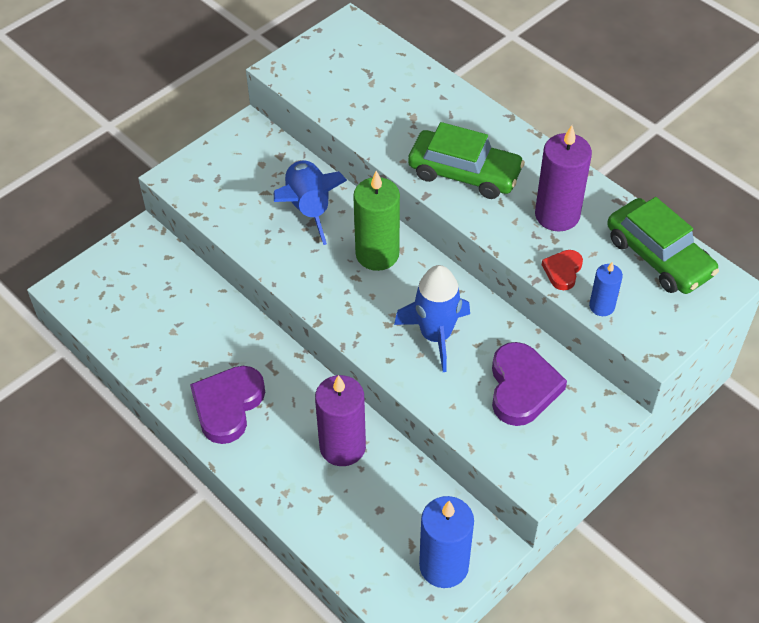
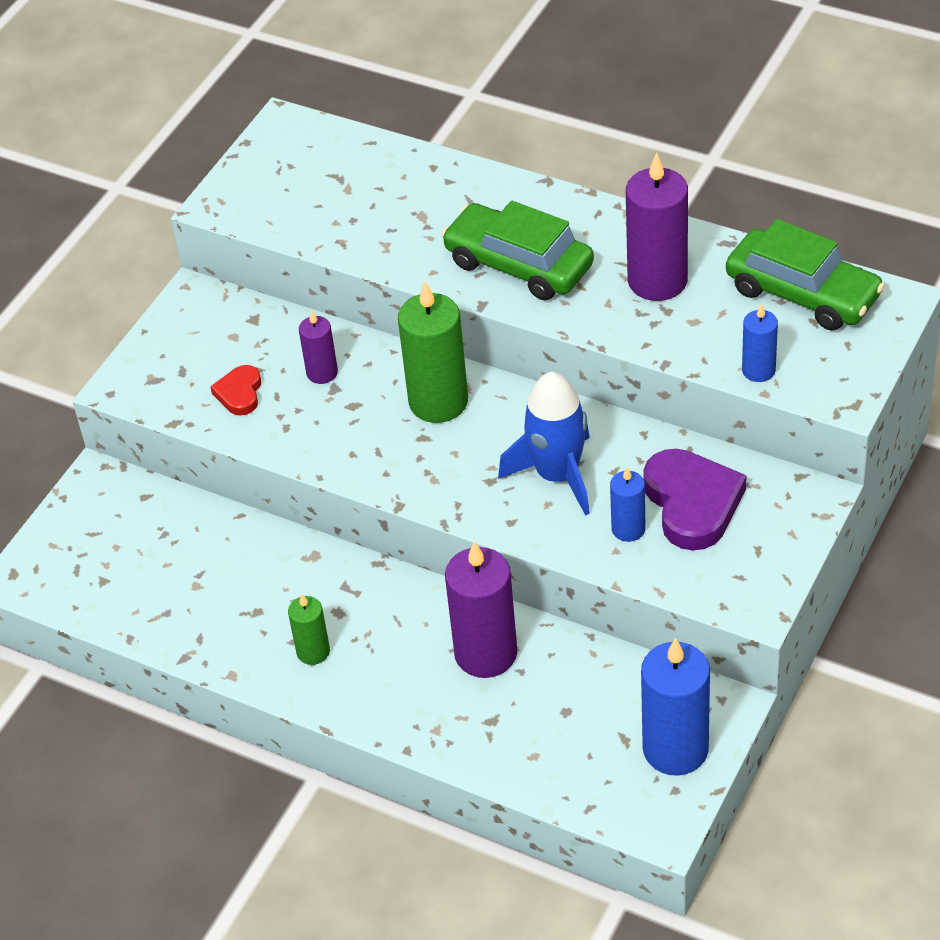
camera: 15 degrees left, 5 degrees down
(228, 406) = (313, 652): purple heart -> green candle
(308, 208) = (322, 373): blue rocket -> purple candle
(464, 173) = (519, 264): green car -> green car turned 150 degrees counterclockwise
(468, 392) = (628, 529): none -> blue candle
(563, 271) = (693, 344): red heart -> red heart (239, 393)

